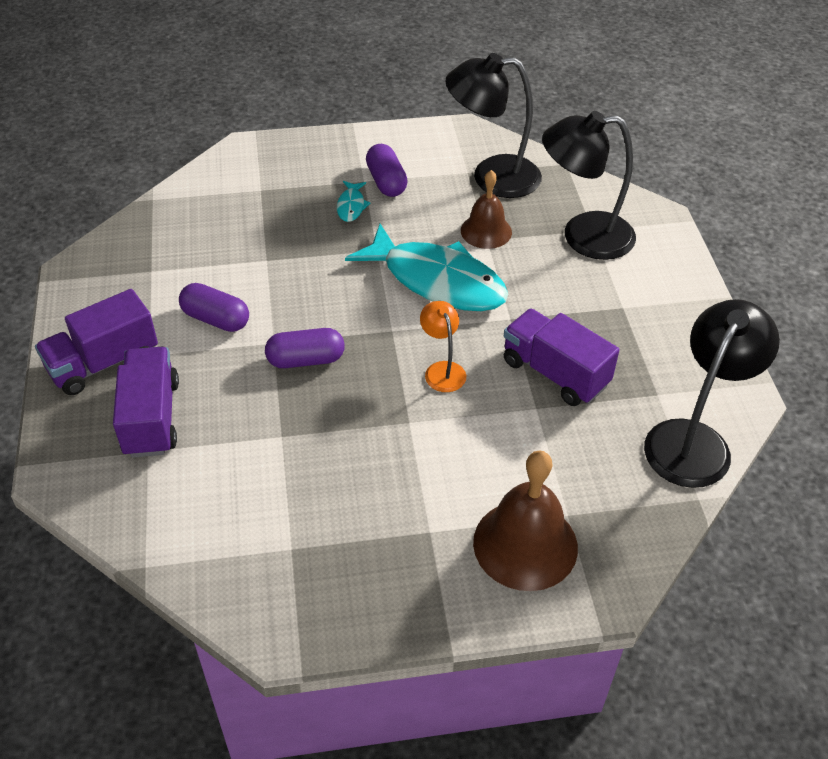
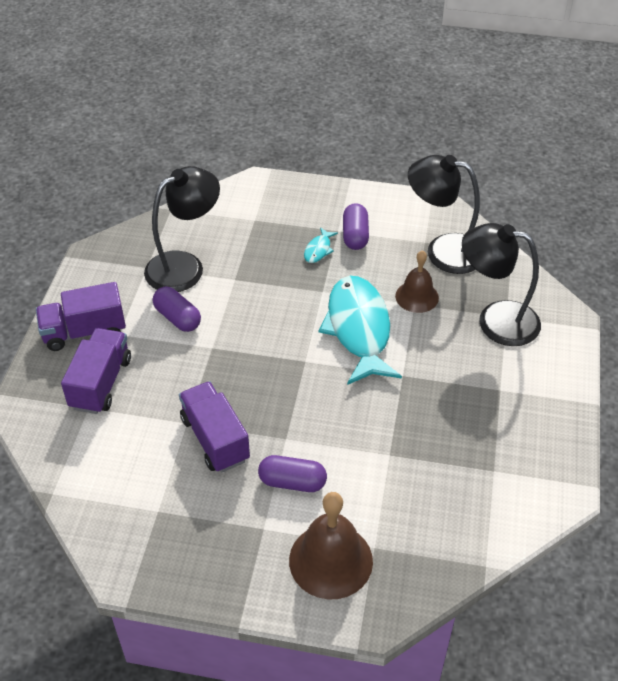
camera: 20 degrees right, 0 degrees up
(306, 360) = (230, 368): purple capsule -> purple capsule (292, 482)
(437, 281) = (358, 329): turquoise fish -> turquoise fish turned 150 degrees counterclockwise
(442, 370) = (329, 403): orange lamp -> none
(555, 373) = (418, 430): purple truck -> purple truck (215, 439)
(694, 440) = (506, 517): black lamp -> black lamp (185, 266)

